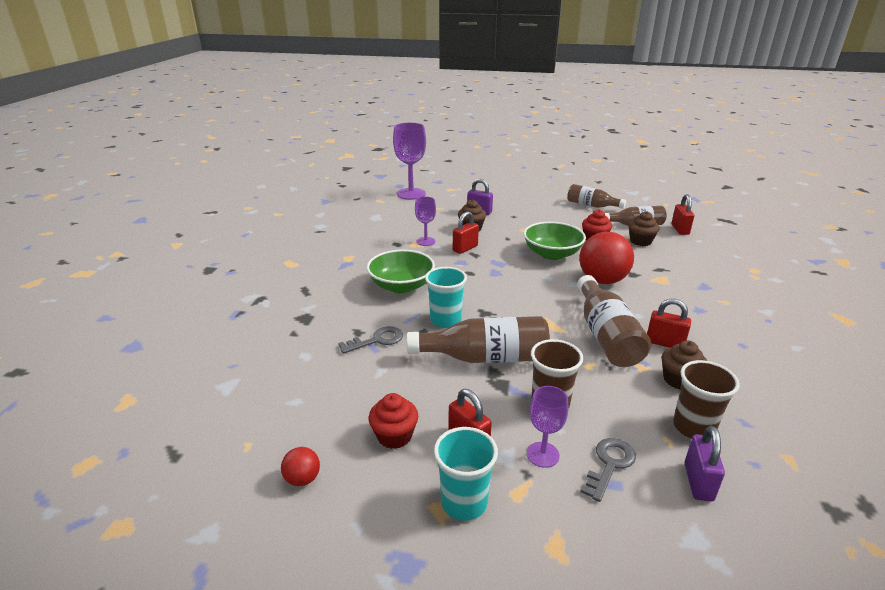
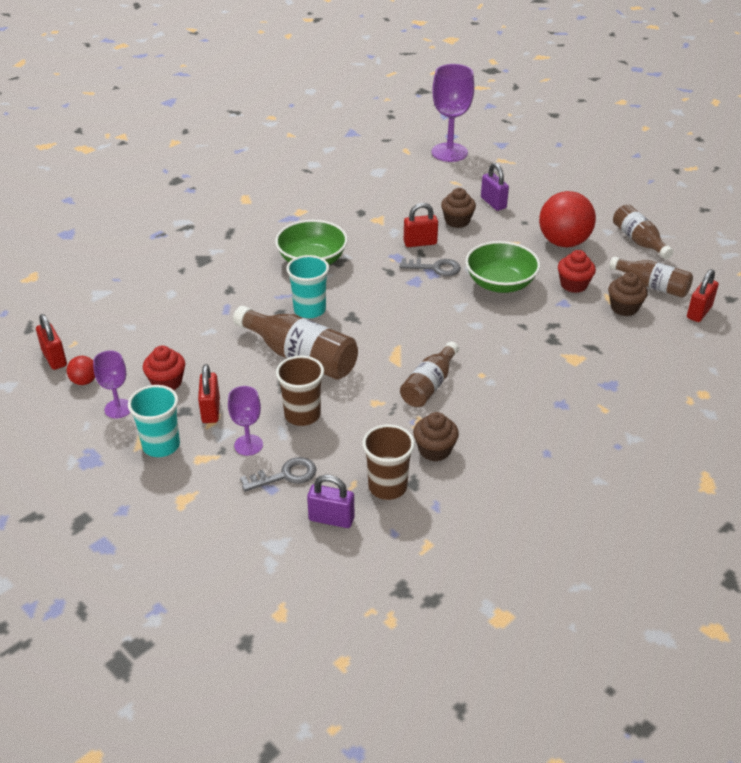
camera: 35 degrees right, 10 degrees up
(377, 340) = (235, 303): grey key -> grey key (435, 268)
(426, 241) = (391, 220): purple goblet -> purple goblet (118, 408)
(602, 280) = (509, 333): red ball -> red ball (563, 242)
(606, 335) = (429, 385): brown bottle -> brown bottle, size x0.65
(664, 343) = (473, 416): red padlock -> red padlock (54, 358)
(698, 482) = (331, 519): purple padlock -> purple padlock turned 60 degrees clockwise

